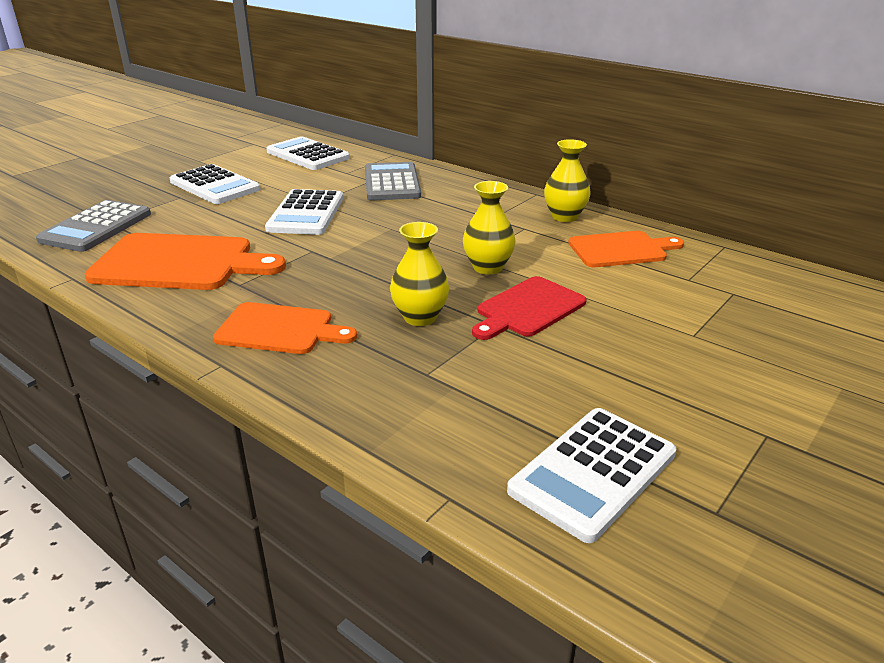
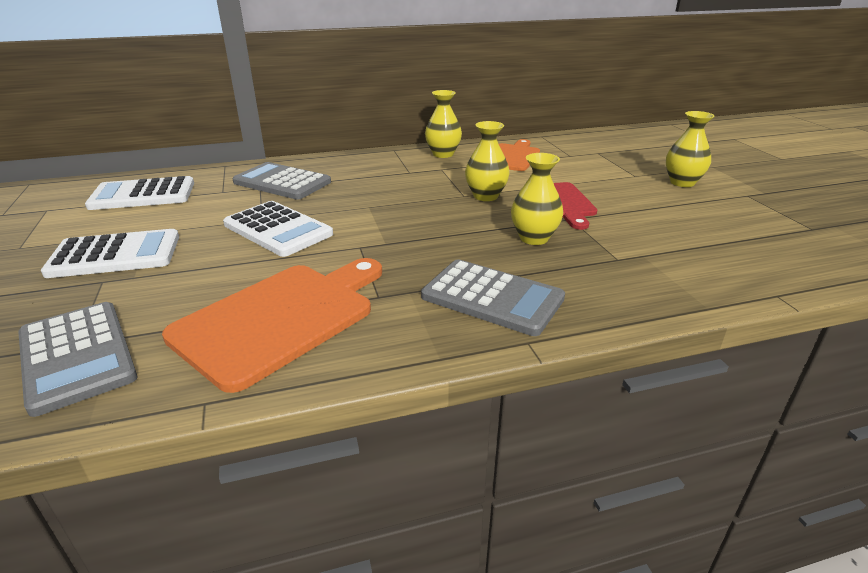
camera: 55 degrees left, 0 degrees up
(280, 329) = (492, 298): orange cutting board -> grey calculator
(593, 472) = (765, 245): white calculator -> none
(726, 373) = (682, 182): none -> yellow vase

